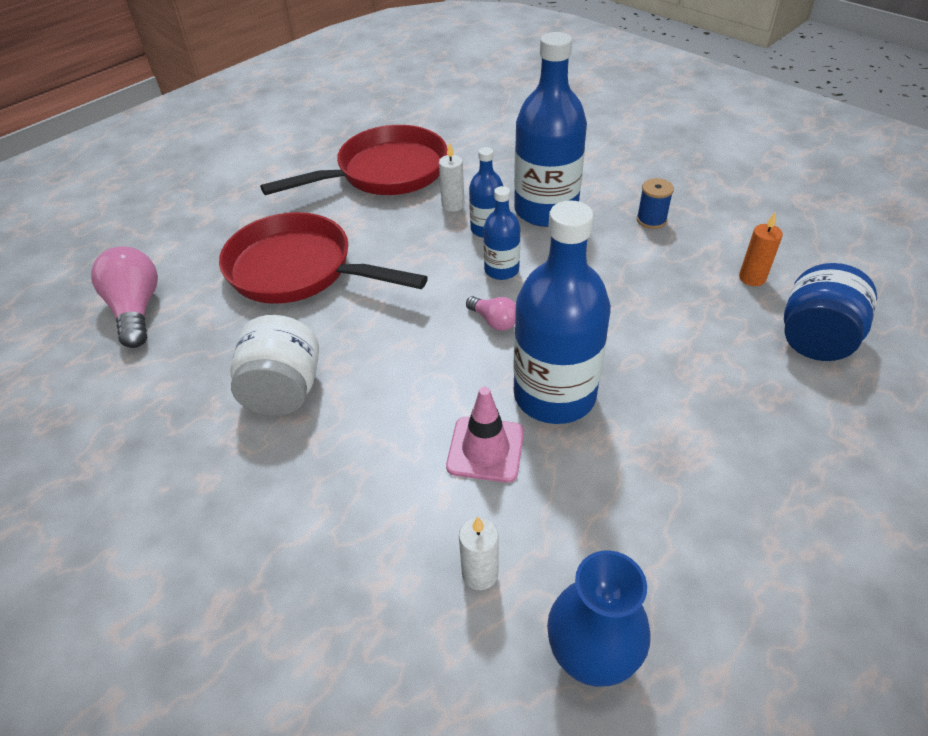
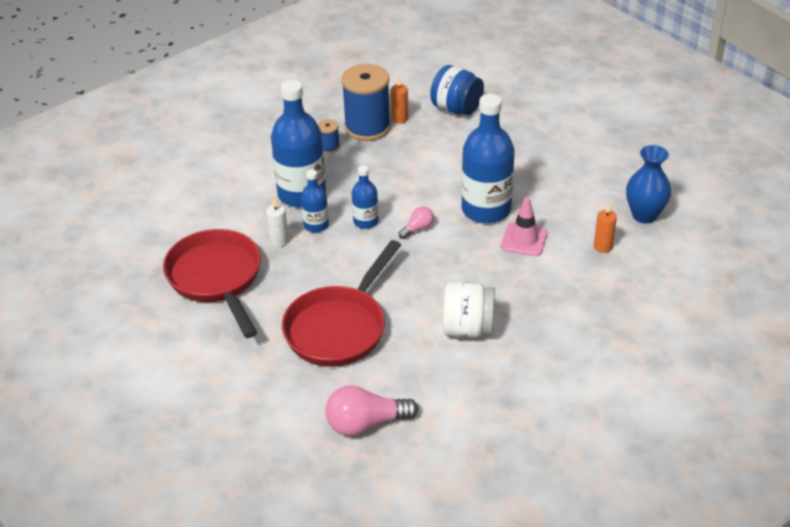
camera: 85 degrees left, 5 degrees down
(480, 573) = (603, 247): white candle -> orange candle
(713, 248) = (367, 127): none -> blue spool

